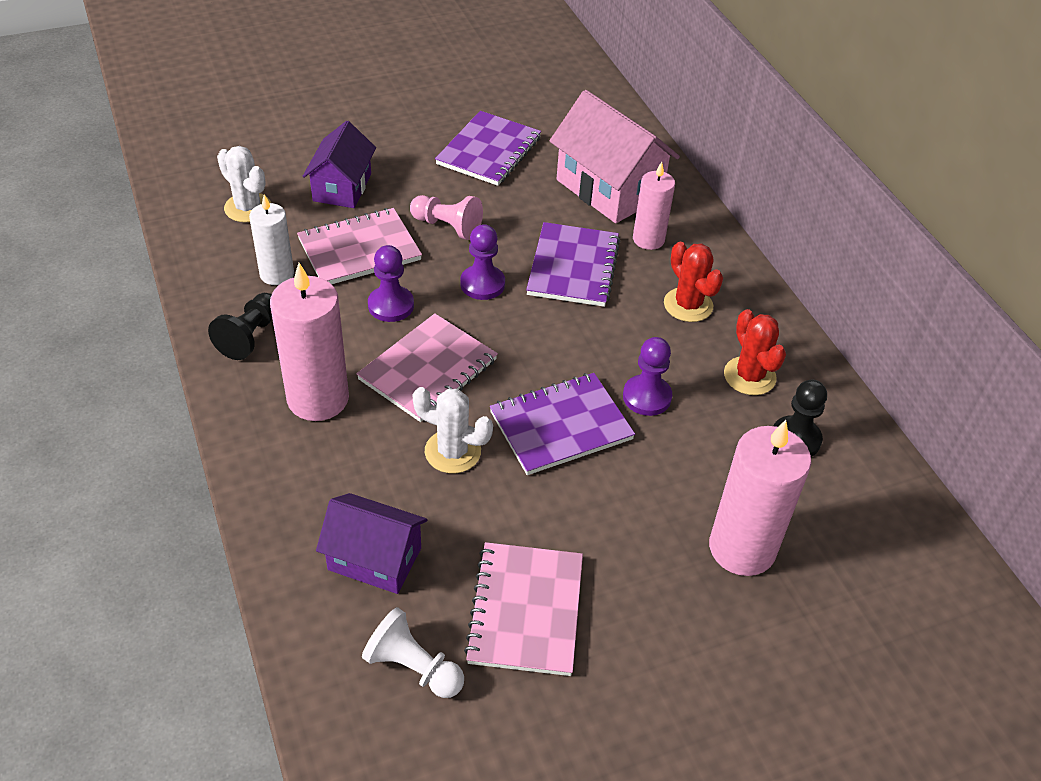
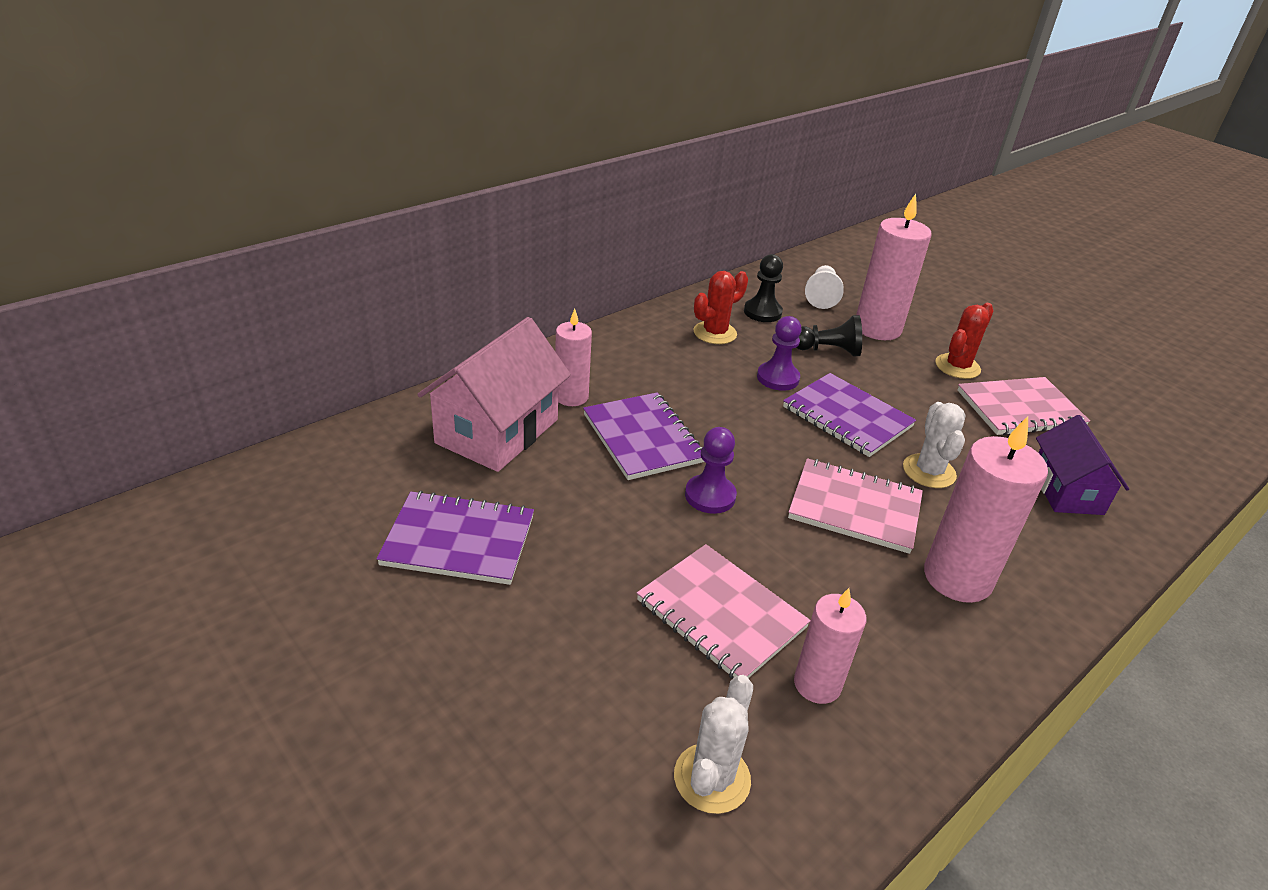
camera: 110 degrees left, 10 degrees down
(250, 336) = (931, 670): black pawn -> black pawn (828, 351)
(277, 274) = (817, 684): white candle -> pink candle
(342, 187) = (607, 674): purple house -> none
(391, 305) = (791, 559): purple pawn -> none
(413, 667) = (1117, 451): white pawn -> white pawn (821, 296)
(447, 226) = (632, 544): pink pawn -> none
(573, 267) = (643, 438): purple notebook -> purple notebook turned 75 degrees clockwise
(688, 305) = (652, 367): red cactus -> red cactus (957, 367)

